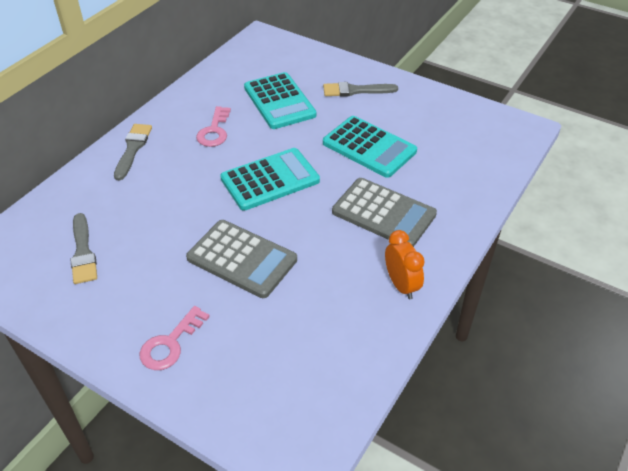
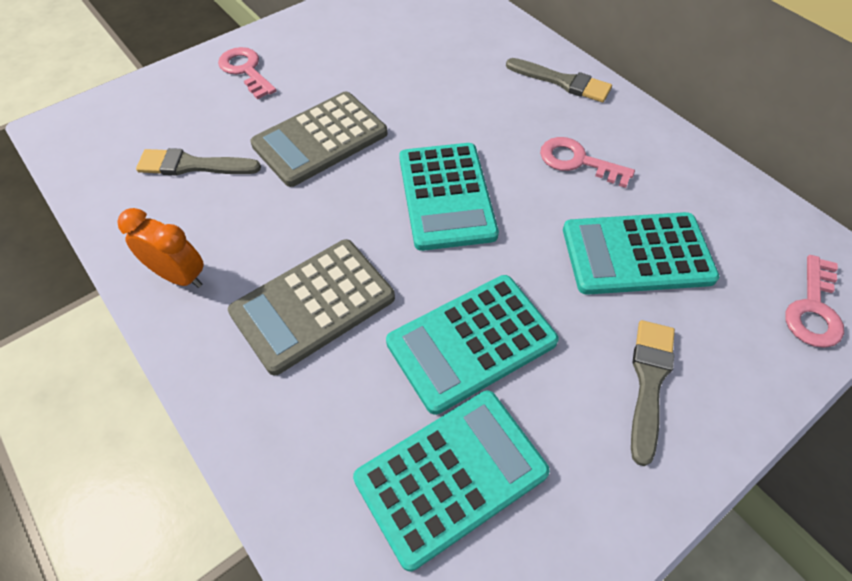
camera: 110 degrees right, 10 degrees up
(83, 252) = (401, 30): grey brush -> grey brush (193, 165)
(286, 49) = (813, 309): none -> pink key
(401, 285) = (179, 276): orange clock -> orange clock turned 150 degrees counterclockwise
(441, 139) = (451, 475): none -> turquoise calculator

